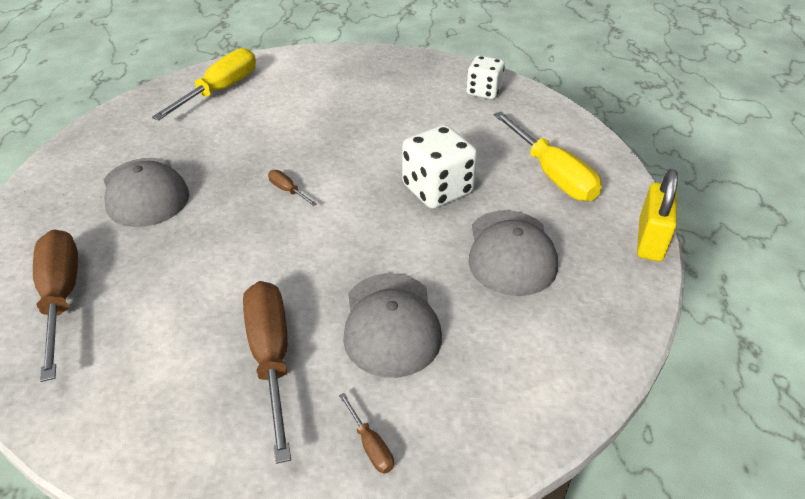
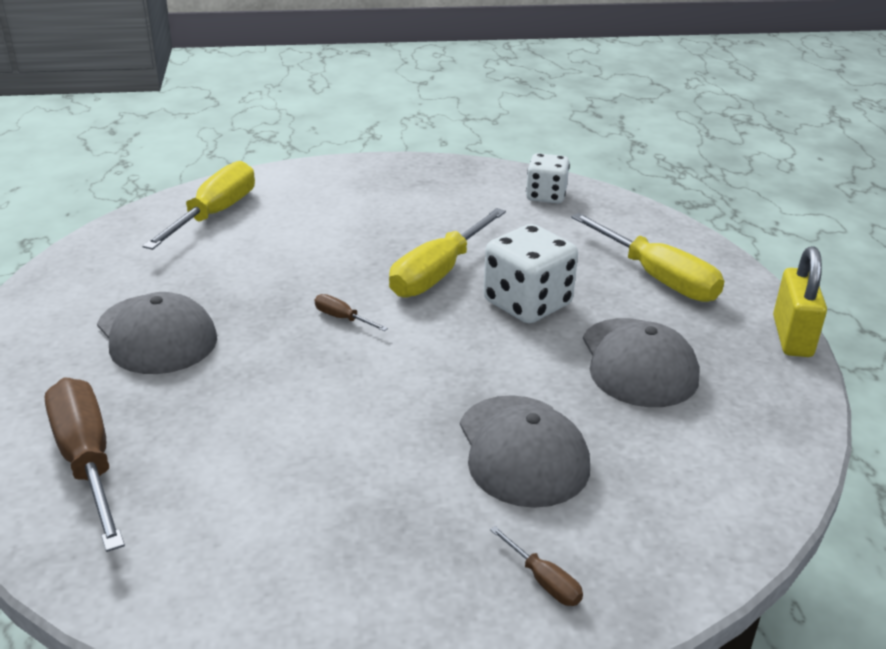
camera: 10 degrees left, 10 degrees down
(271, 358) = (387, 501): brown screwdriver -> none
(375, 156) = (439, 273): none -> yellow screwdriver

